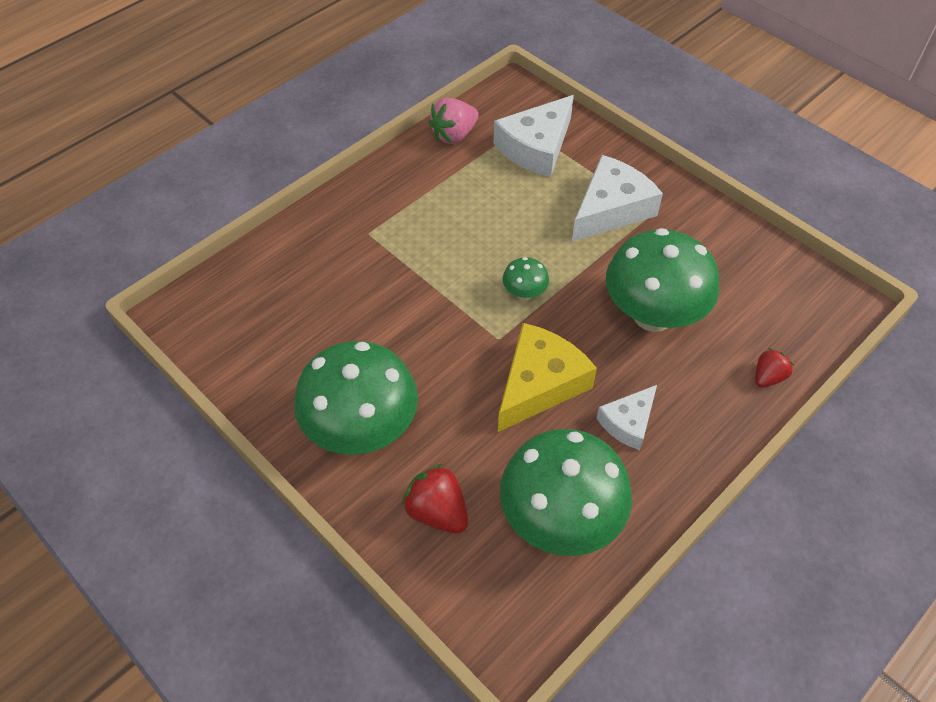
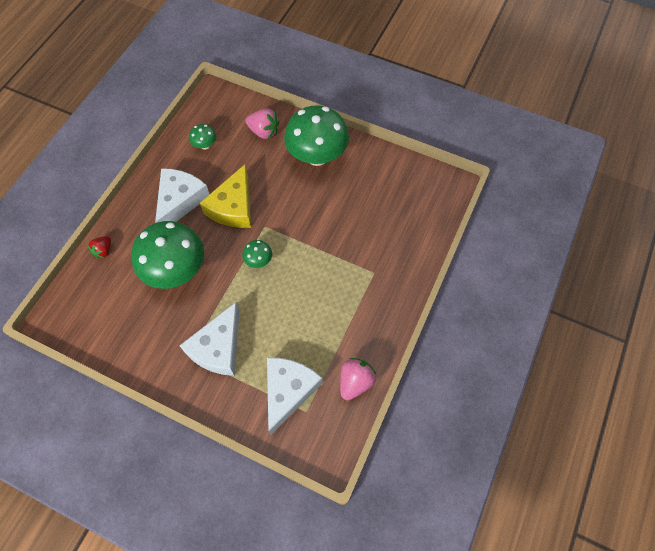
camera: 160 degrees right, 10 degrees up
(437, 511) = (264, 132): red strawberry -> pink strawberry
(560, 519) = (205, 145): green mushroom -> green mushroom, size x0.43
(628, 422) = (180, 201): white cheese -> white cheese, size x1.69

